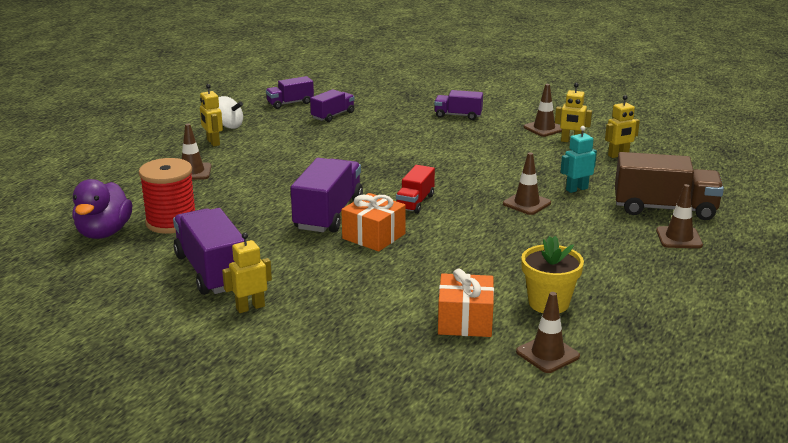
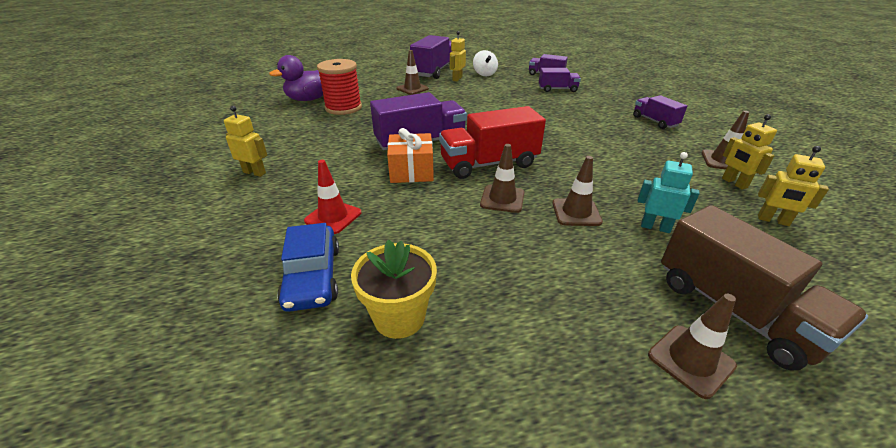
camera: 50 degrees right, 10 degrees up
(212, 271) = (293, 142): purple truck -> purple truck (434, 71)
(395, 291) = (333, 217): none -> red traffic cone
(415, 202) = (489, 164): red truck -> red truck, size x1.76
(465, 321) = (312, 276): orange gift -> blue car
(547, 354) = (284, 370): brown traffic cone -> brown traffic cone (502, 199)

